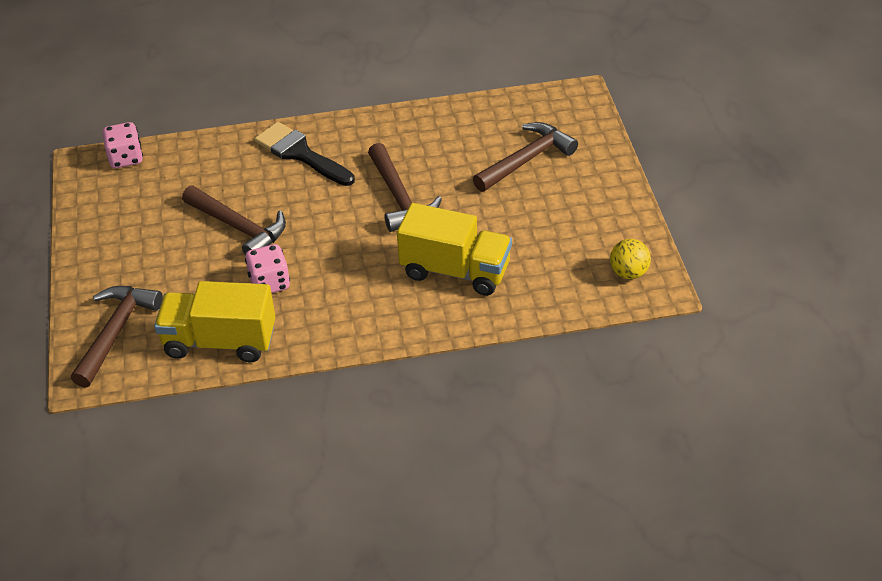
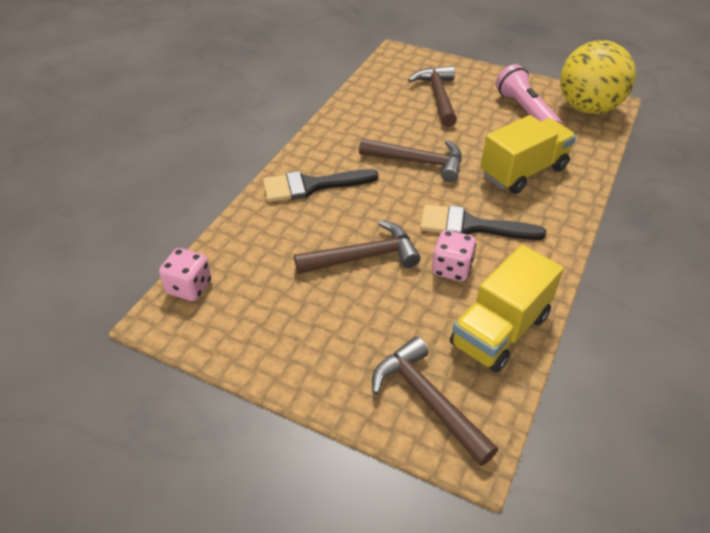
camera: 55 degrees left, 0 degrees up
(337, 271) = (471, 226): none -> black brush
(568, 230) = (525, 111): none -> pink flashlight
(628, 273) = (587, 108): yellow ball -> yellow ball, size x2.24

